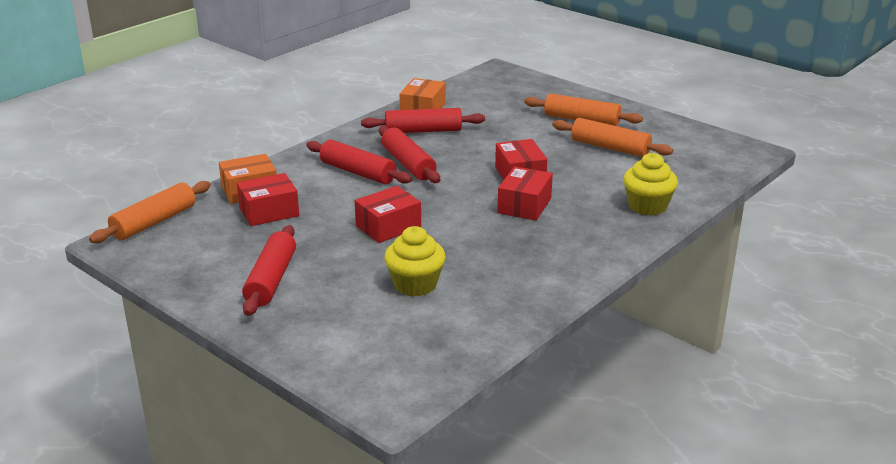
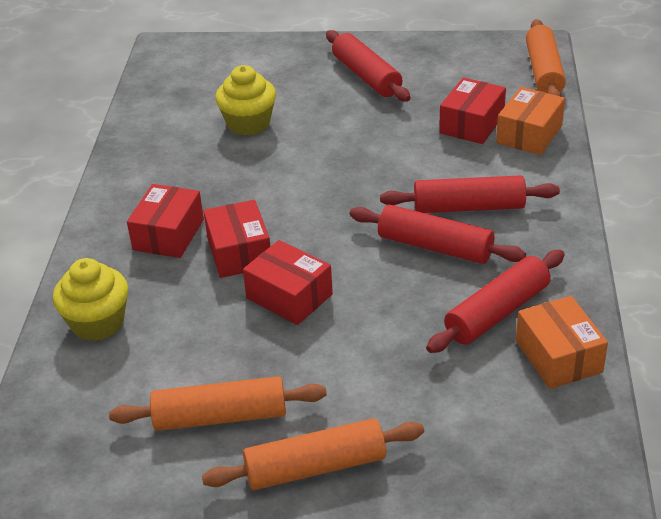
camera: 145 degrees right, 10 degrees up
(388, 227) = (343, 161): red box -> red box (168, 234)

